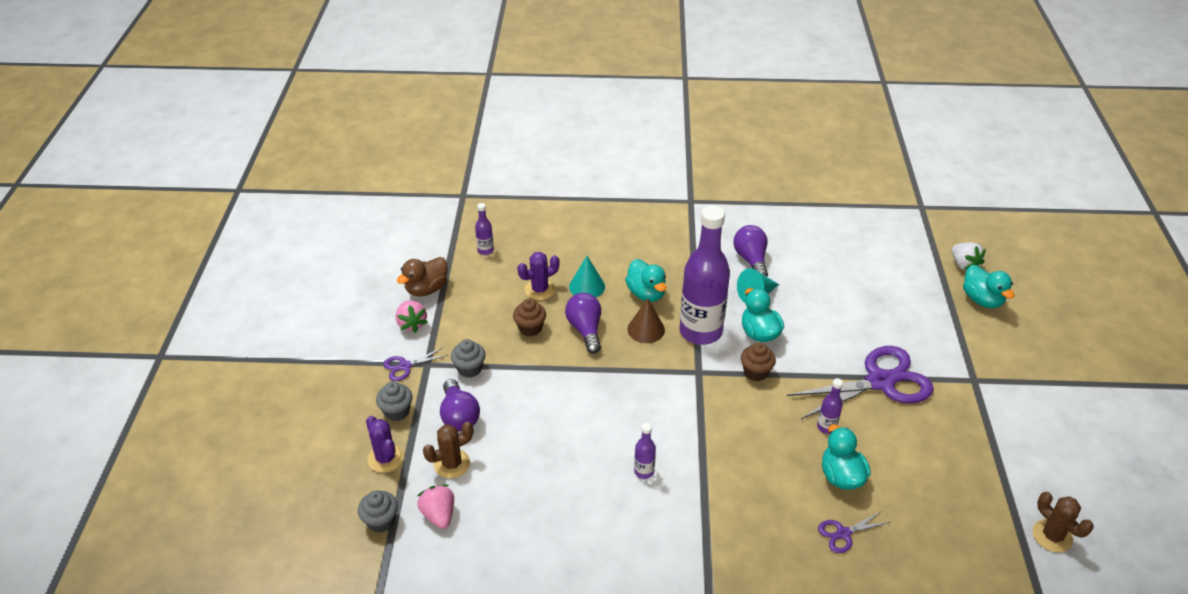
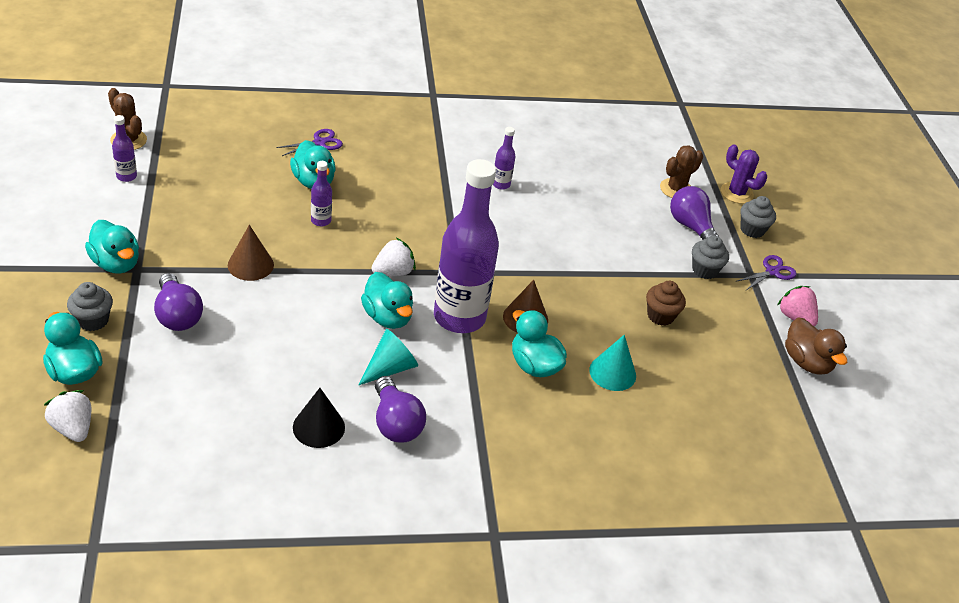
camera: 165 degrees right, 0 degrees up
(381, 521) = (711, 151): grey cupcake -> grey cupcake (93, 320)
(426, 289) = (806, 362): brown duck -> brown duck turned 120 degrees clockwise
(439, 515) = (667, 155): pink strawberry -> none
(485, 250) = (766, 423): purple bottle -> purple bottle (126, 176)
(540, 290) = (670, 366): purple cactus -> none
(585, 329) = (596, 316): purple light bulb -> purple light bulb (177, 315)
(755, 372) = (393, 272): brown cupcake -> white strawberry
(803, 259) = (318, 427): none -> black cone
(880, 382) = (250, 265): purple scissors -> brown cone
(993, 385) = (116, 263): none -> turquoise duck

